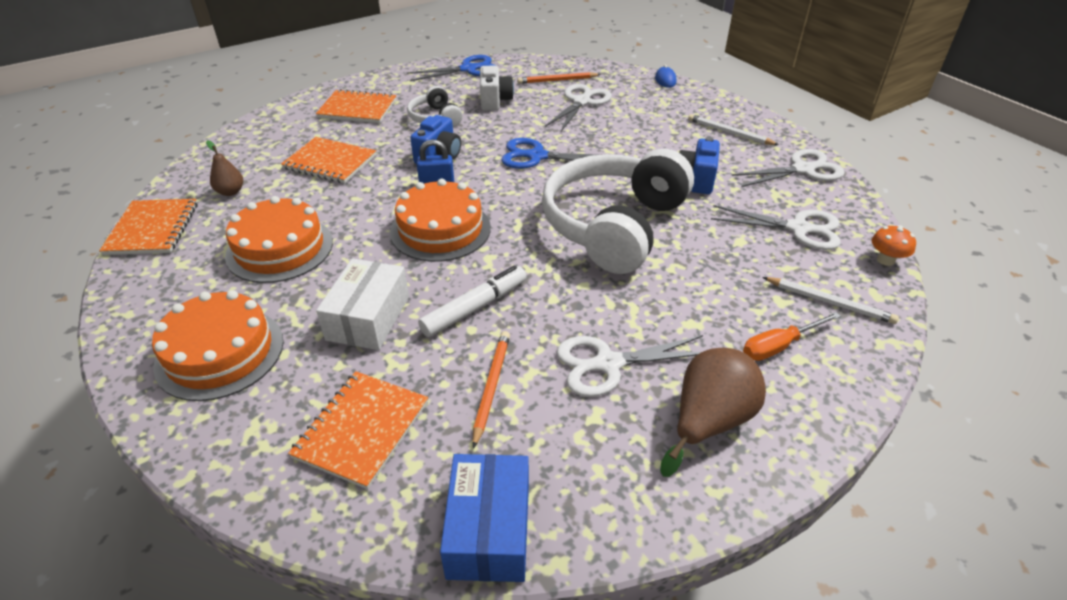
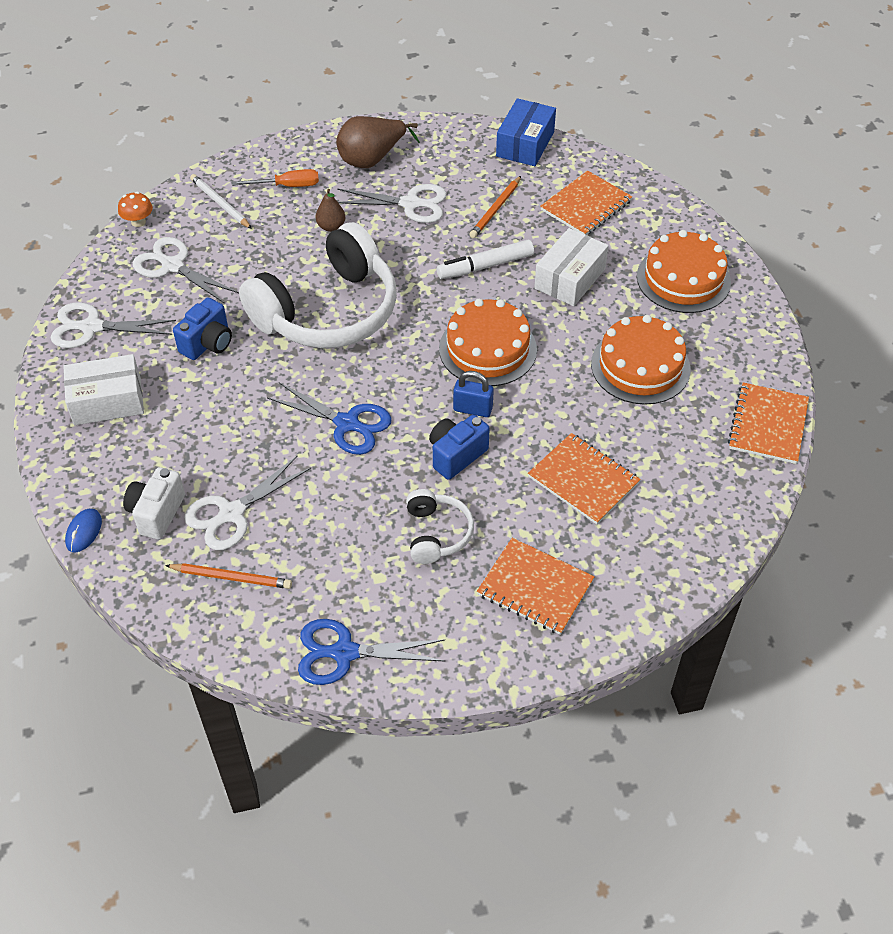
camera: 160 degrees left, 10 degrees up
(230, 192) = (695, 459): brown pear -> brown pear (331, 227)
(495, 101) = (343, 550): white camera -> white camera (157, 513)
(729, 133) = (107, 401): white pencil -> white box

